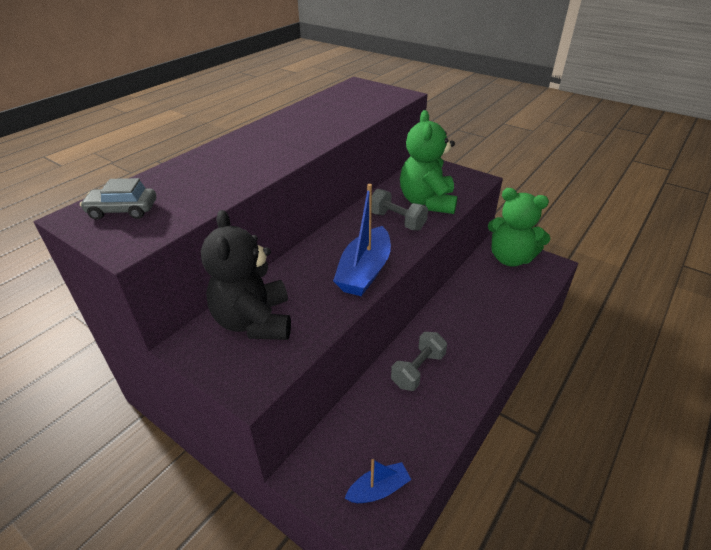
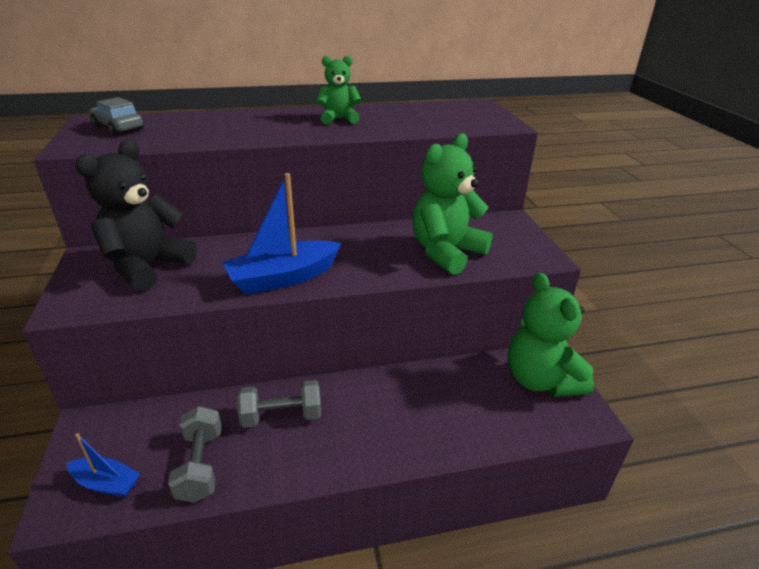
camera: 40 degrees right, 5 degrees down
(292, 129) = (339, 119): none -> green teddy bear
(397, 221) = (386, 253): grey dumbbell -> grey dumbbell (200, 465)

